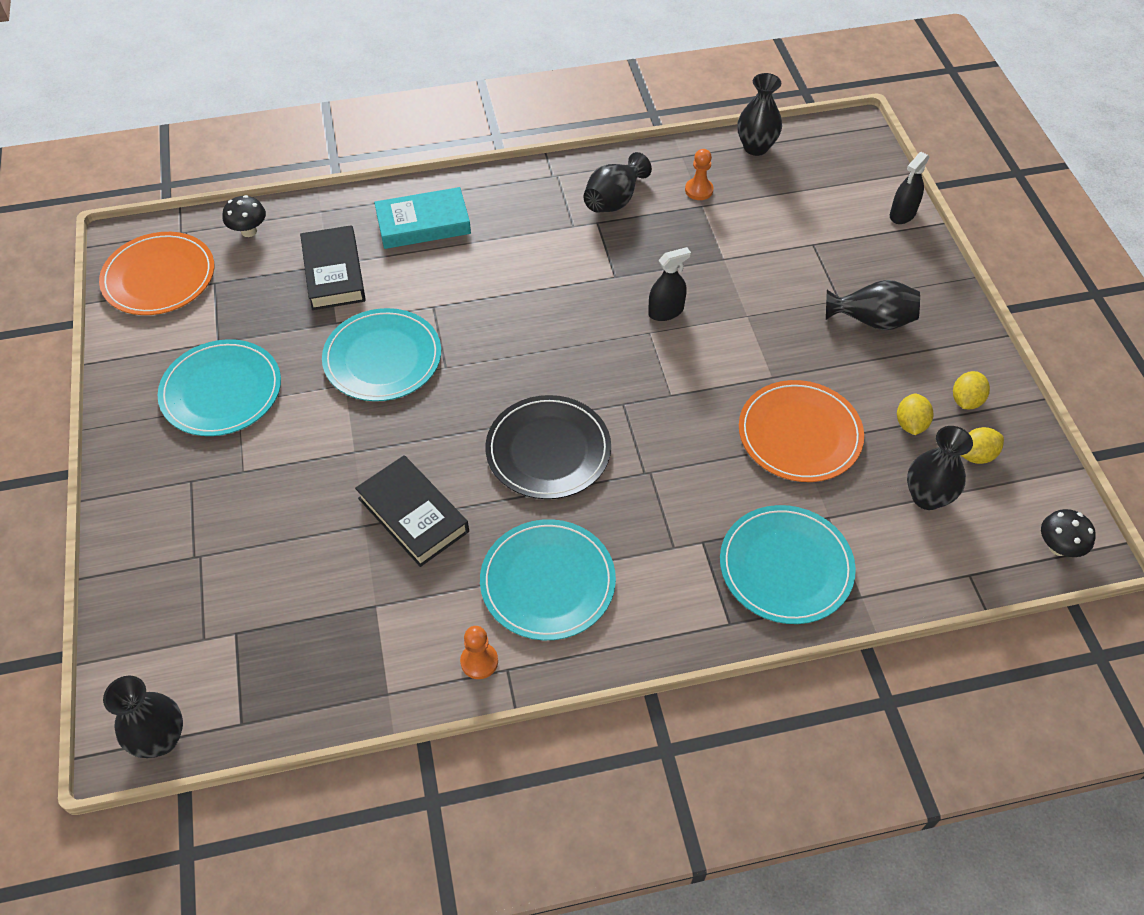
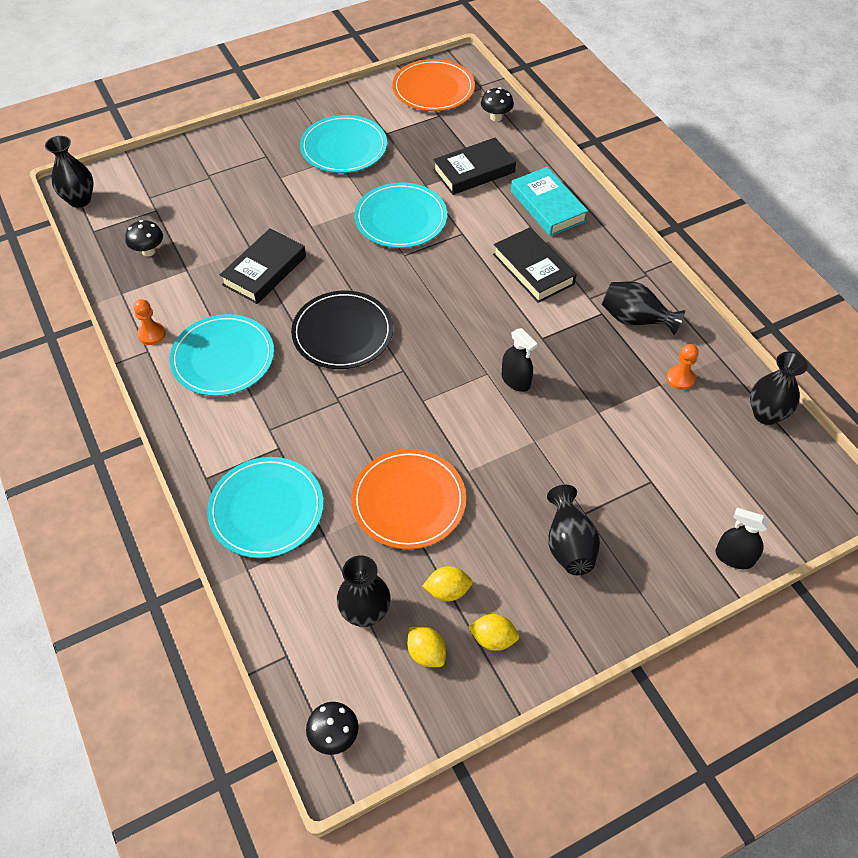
camera: 75 degrees right, 0 degrees up
(317, 651) = (148, 251): none -> black mushroom
(514, 259) = (533, 269): none -> black book

